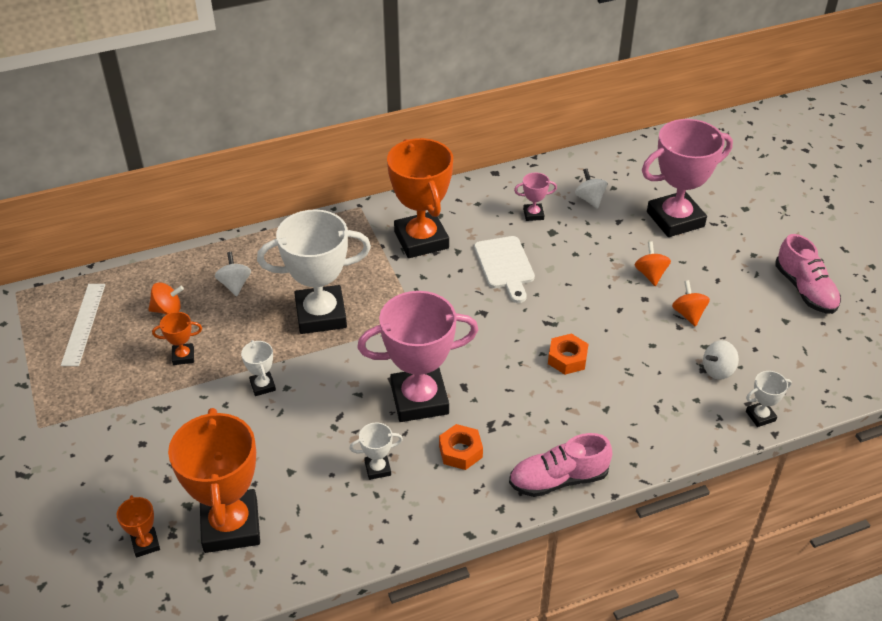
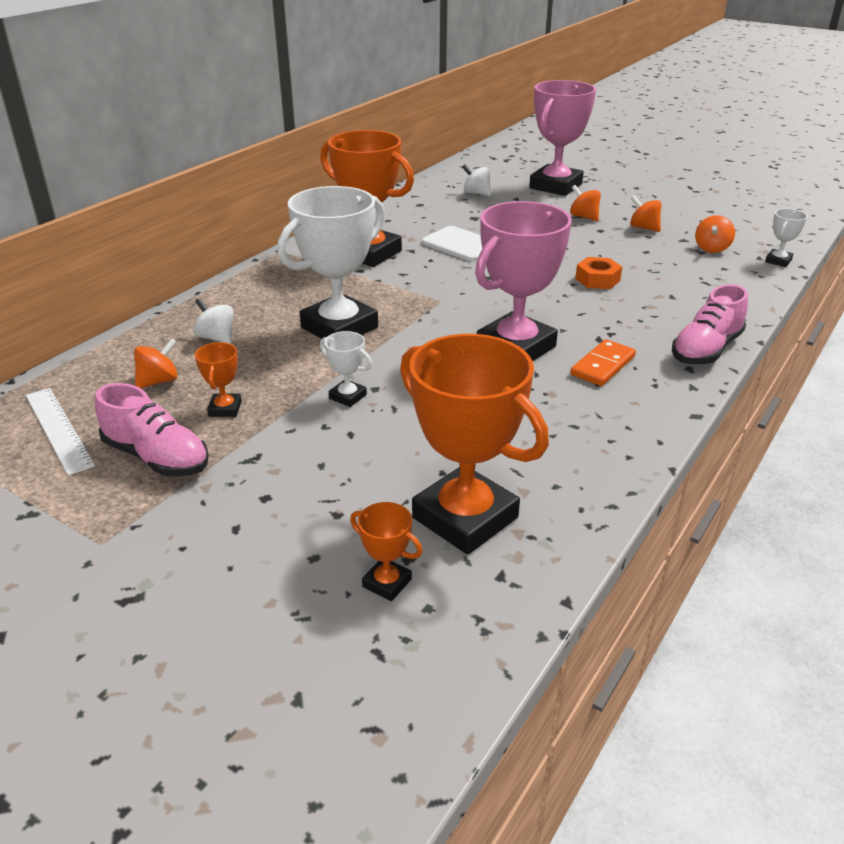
camera: 35 degrees left, 10 degrees down
(183, 356) = (225, 409): orange trophy -> orange trophy turned 45 degrees counterclockwise
(377, 468) = (549, 407): white trophy -> none
(460, 451) = (602, 366): orange nut -> orange domino
(533, 214) = (444, 213): pink trophy -> none
(718, 370) = (711, 248): white spinning top -> orange spinning top
(805, 290) = (697, 193): pink shoe -> pink shoe (157, 457)

